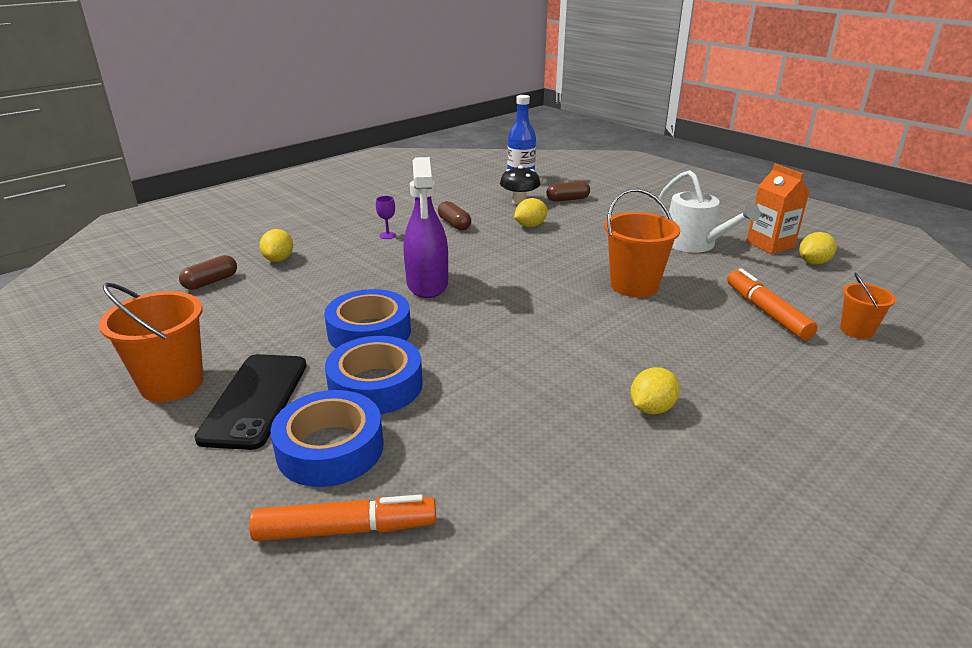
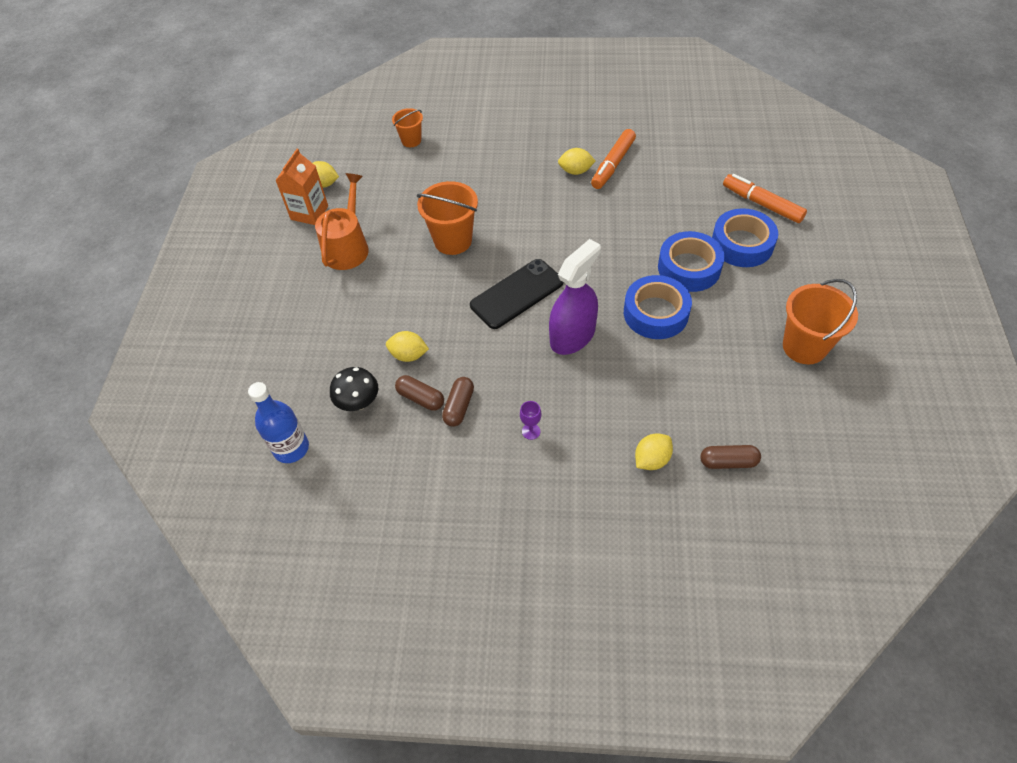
camera: 130 degrees left, 25 degrees up
(255, 400) = (761, 300): black phone -> black phone (517, 294)
(567, 199) = (318, 372): brown capsule -> brown capsule (421, 398)
(694, 244) = (347, 247): white watering can -> orange watering can
(766, 312) = (425, 176): orange marker -> orange marker (612, 164)

